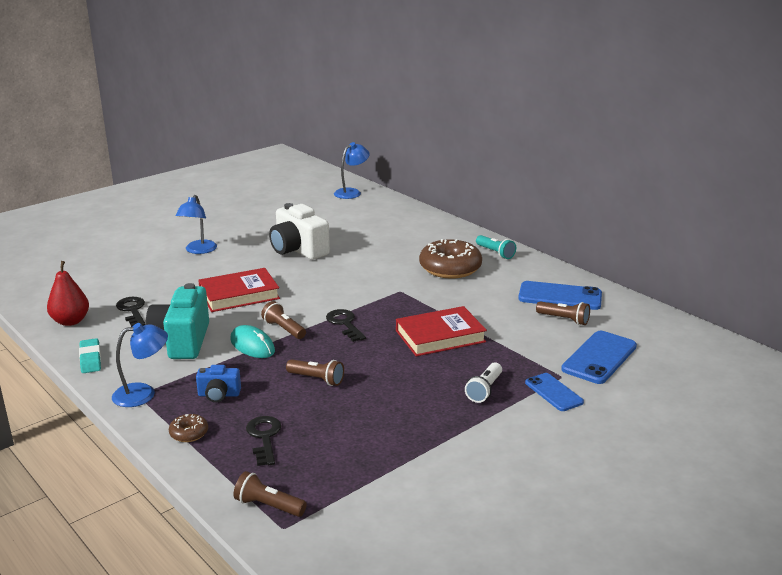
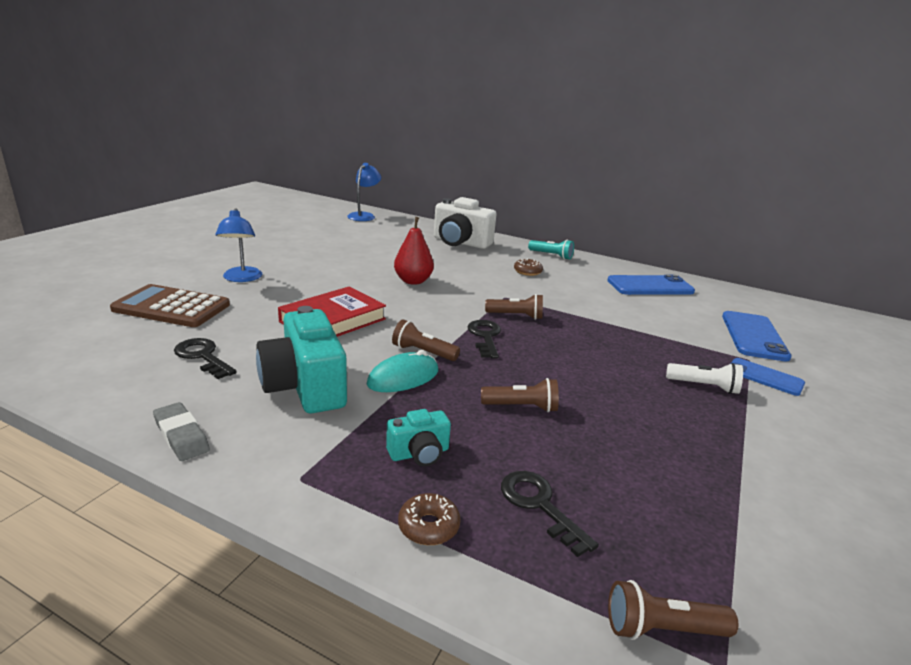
camera: 25 degrees left, 0 degrees up
(70, 321) = (113, 384): red pear -> red pear (413, 281)
(90, 359) = (181, 436): turquoise eraser -> grey eraser
(135, 270) = (172, 307): none -> brown calculator
(143, 393) = (305, 475): blue lamp -> none
(219, 395) = (419, 453): blue camera -> turquoise camera
(252, 345) = (403, 378): turquoise mouse -> turquoise mouse turned 60 degrees counterclockwise
(298, 250) = (359, 268): white camera -> white camera (460, 243)
(345, 324) = (485, 337): black key -> black key turned 45 degrees clockwise
(440, 336) = (594, 336): red book -> none
(450, 268) = (527, 272): brown donut -> brown donut, size x0.45
(484, 390) = (704, 386): white flashlight -> white flashlight turned 75 degrees counterclockwise
(564, 319) = (679, 306): brown flashlight -> brown flashlight (516, 316)

